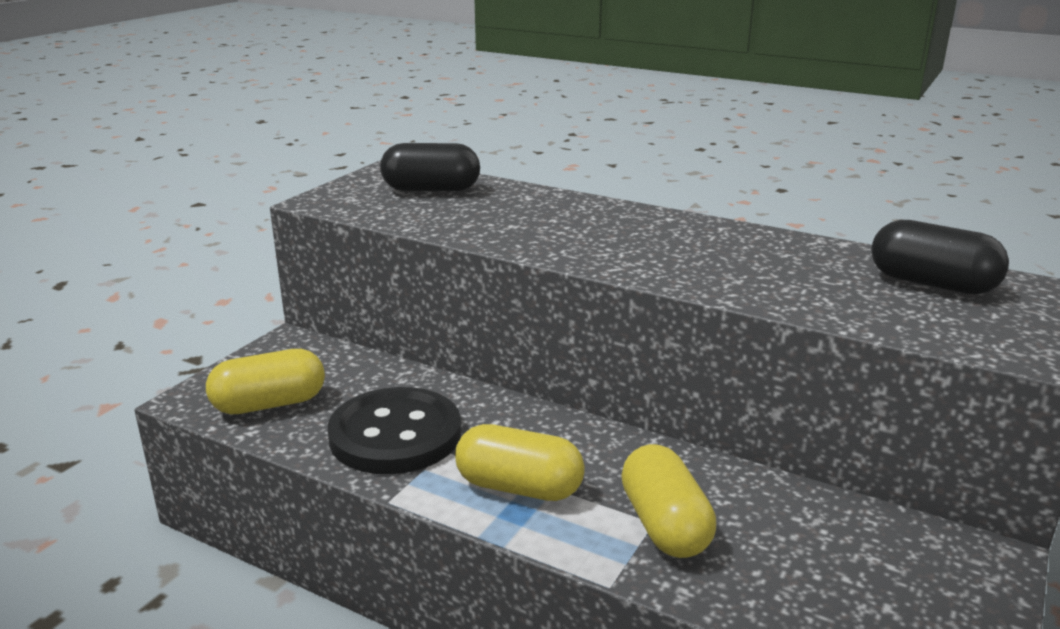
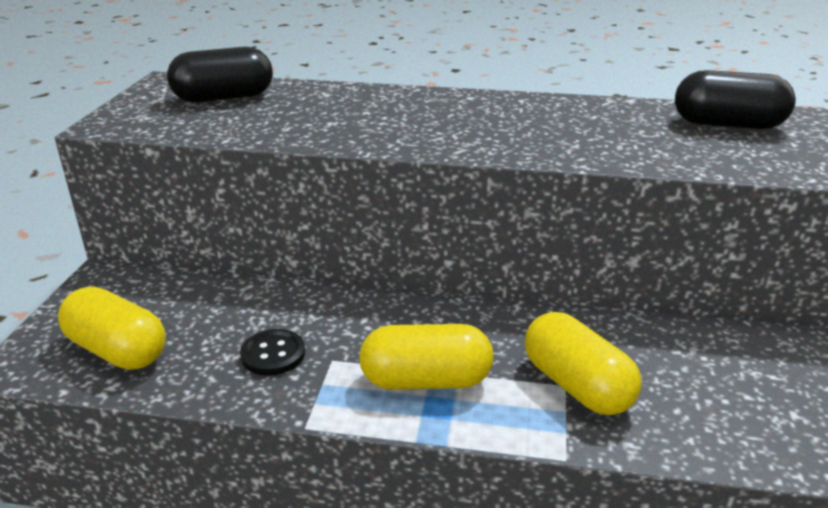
camera: 20 degrees left, 5 degrees up
(269, 404) = (118, 350): yellow capsule -> yellow capsule turned 75 degrees clockwise
(395, 434) = (273, 354): black button -> black button, size x0.46

